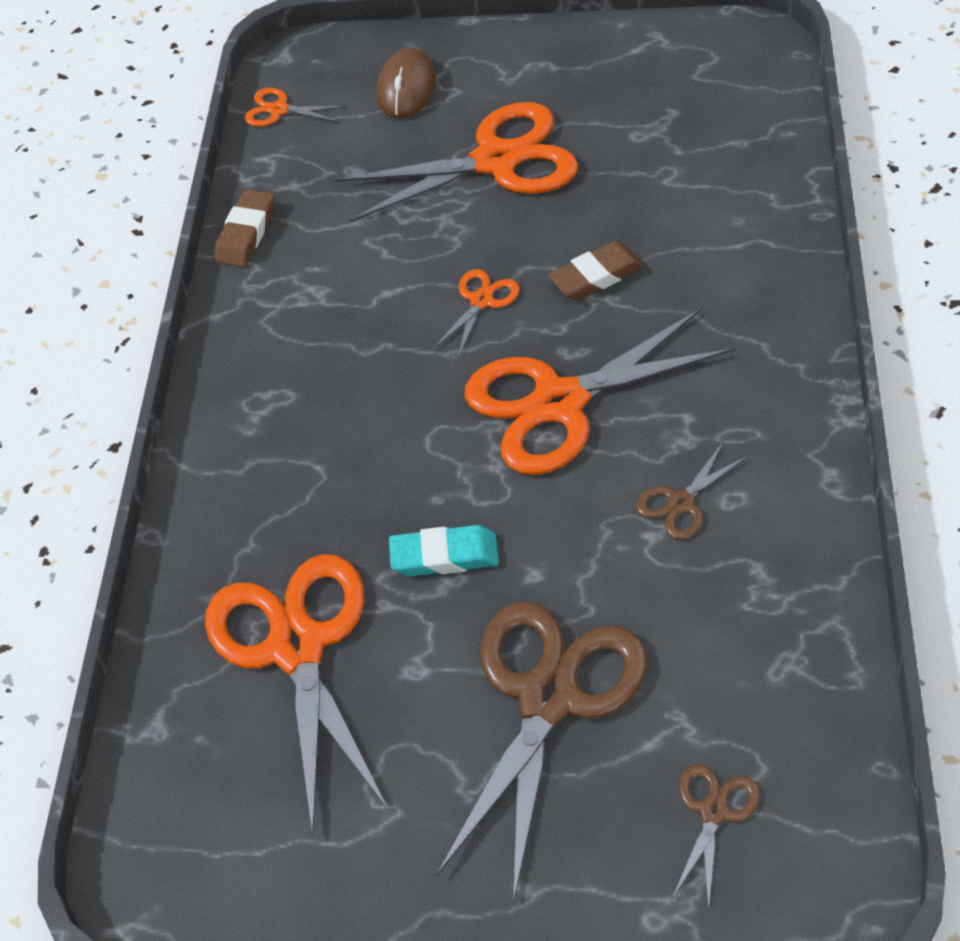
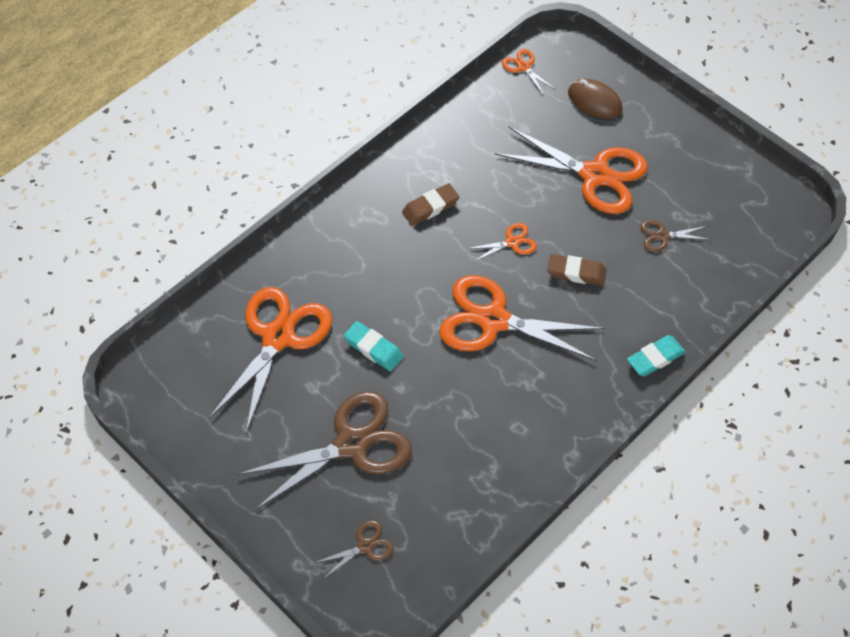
camera: 35 degrees right, 5 degrees up
(246, 233) = (444, 123): brown eraser -> brown eraser (430, 207)
(406, 88) = (594, 101): brown mouse -> brown mouse turned 75 degrees clockwise
(681, 502) = (495, 410): brown scissors -> brown scissors (662, 236)
(793, 297) = (655, 358): none -> turquoise eraser

